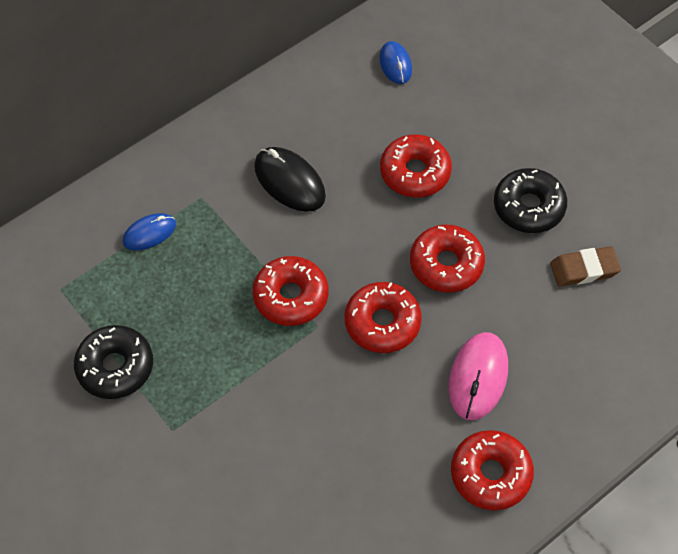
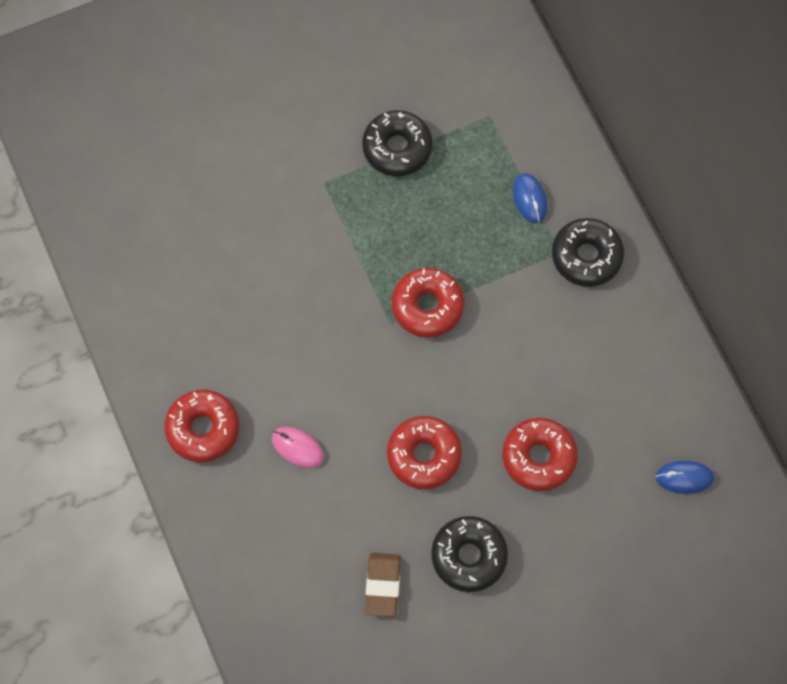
camera: 105 degrees right, 10 degrees up
(201, 174) = (586, 256): none -> black donut
(289, 182) = (557, 335): black mouse -> none
(382, 323) = (377, 379): red donut -> none
(478, 377) = (297, 448): pink mouse -> pink mouse, size x0.63

